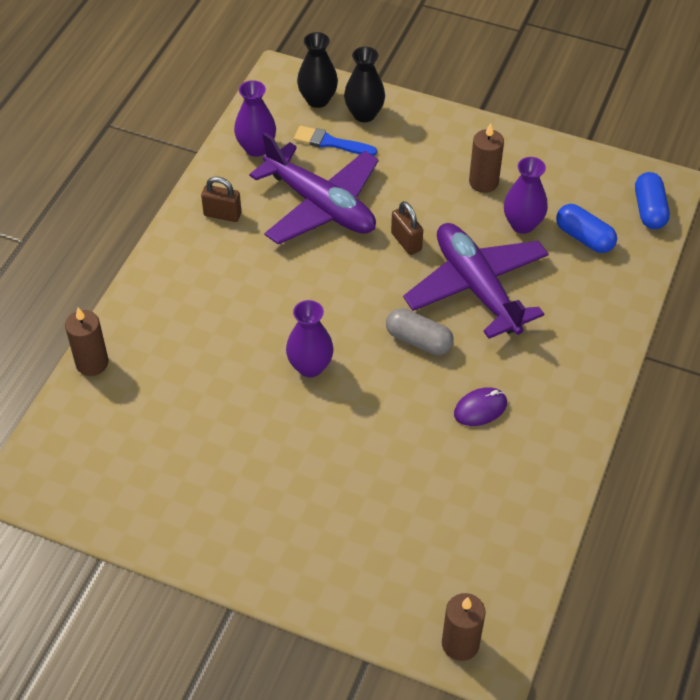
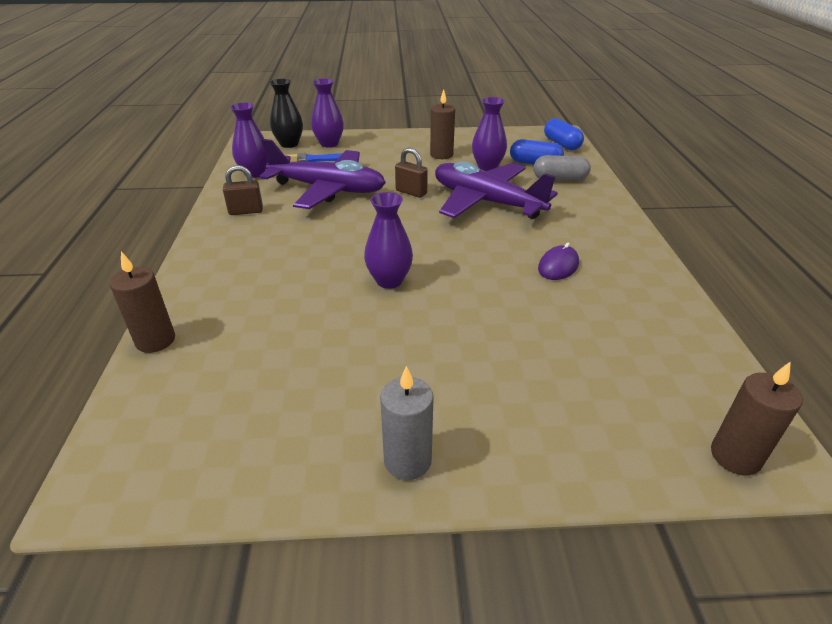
camera: 25 degrees left, 15 degrees down
(226, 547) = (407, 460): none -> grey candle
(364, 114) = (329, 144): black vase -> purple vase
(419, 340) = (469, 240): grey capsule -> grey capsule (559, 179)

